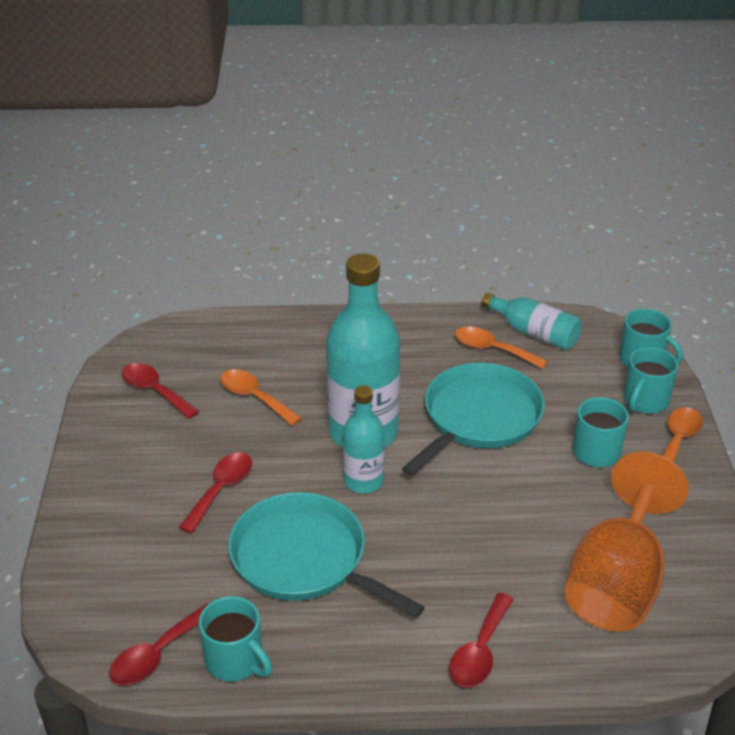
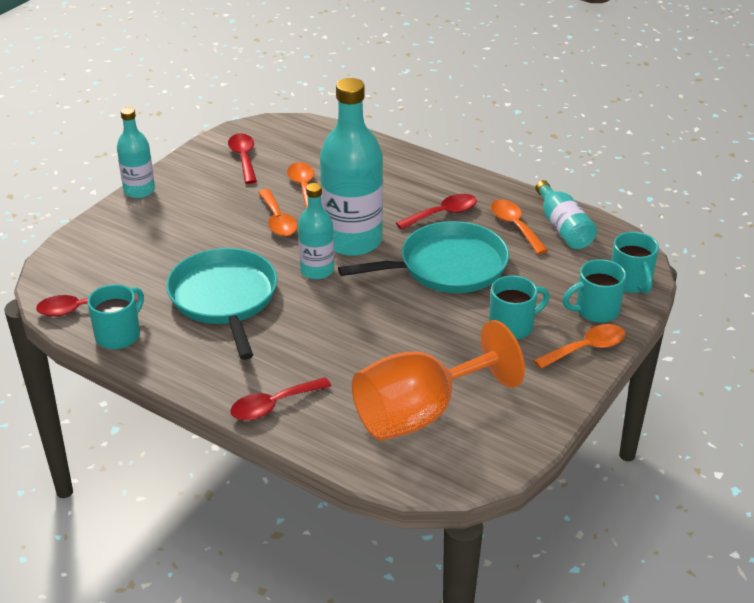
camera: 35 degrees right, 0 degrees up
(75, 479) = (139, 190): none -> turquoise bottle
(221, 490) = (219, 235): red spoon -> red spoon (443, 214)
(235, 661) = (119, 335): turquoise mug -> turquoise mug turned 135 degrees counterclockwise
(266, 445) = (278, 220): none -> orange spoon

